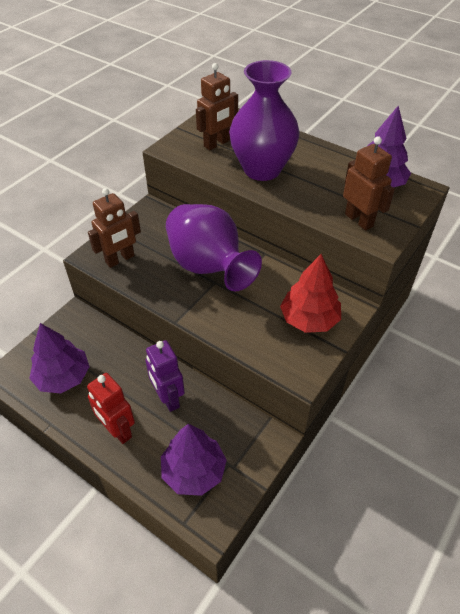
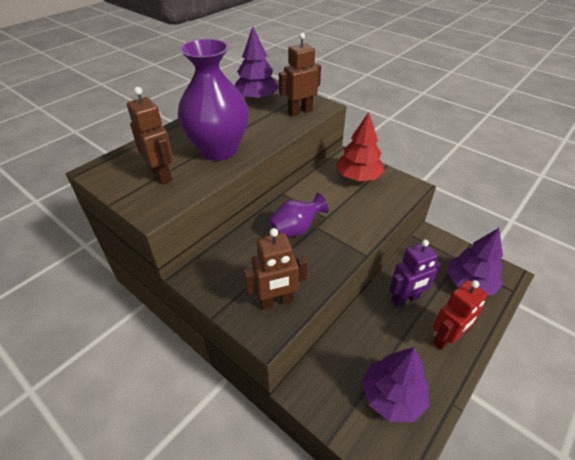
camera: 85 degrees left, 5 degrees down
(120, 259) = (276, 301): brown robot -> brown robot turned 105 degrees clockwise
(208, 267) = (296, 229): purple vase -> purple vase, size x0.55

